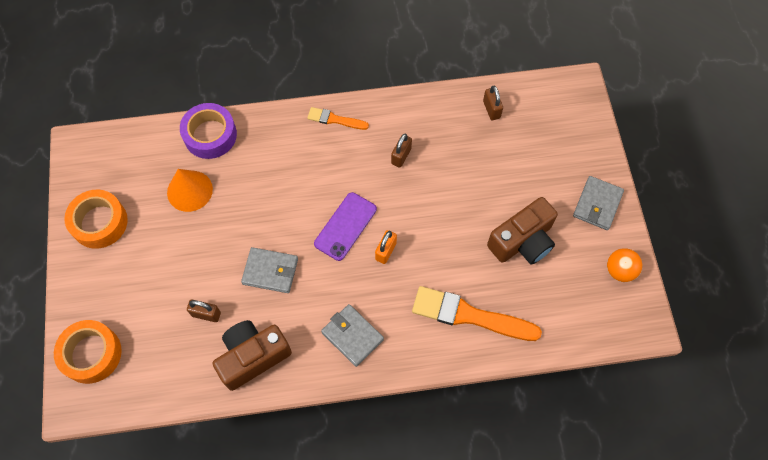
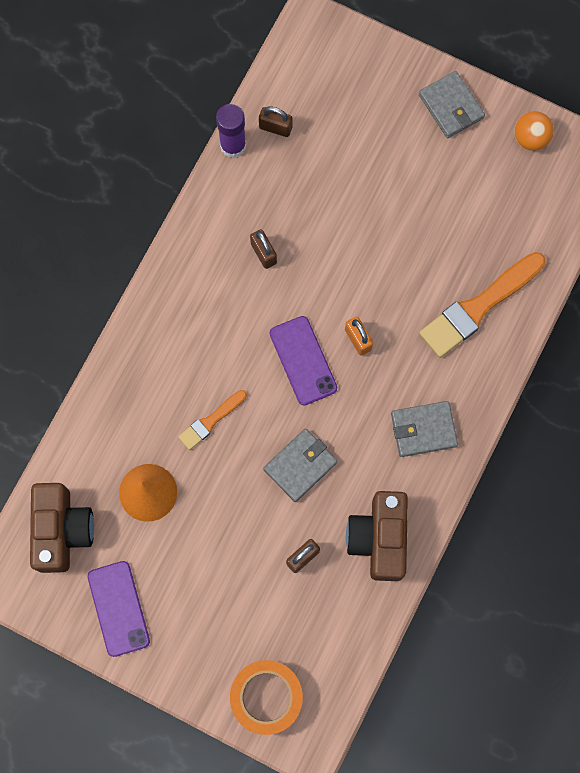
camera: 55 degrees left, 10 degrees up
(99, 222) = (118, 608): orange tape -> purple phone
(210, 135) = (95, 431): purple tape -> none
(335, 119) = (171, 290): orange brush -> orange brush (211, 421)
(459, 93) = (233, 145): none -> purple glue stick
(522, 241) = (439, 204): brown camera -> brown camera (62, 530)

